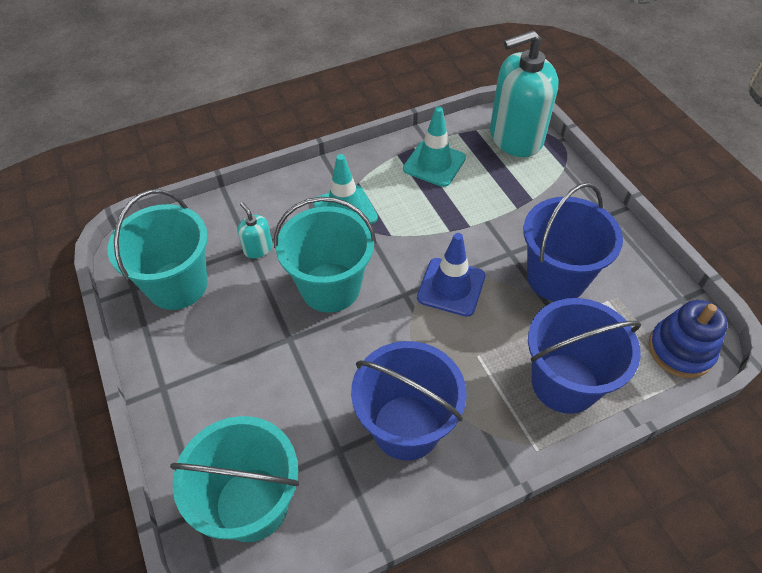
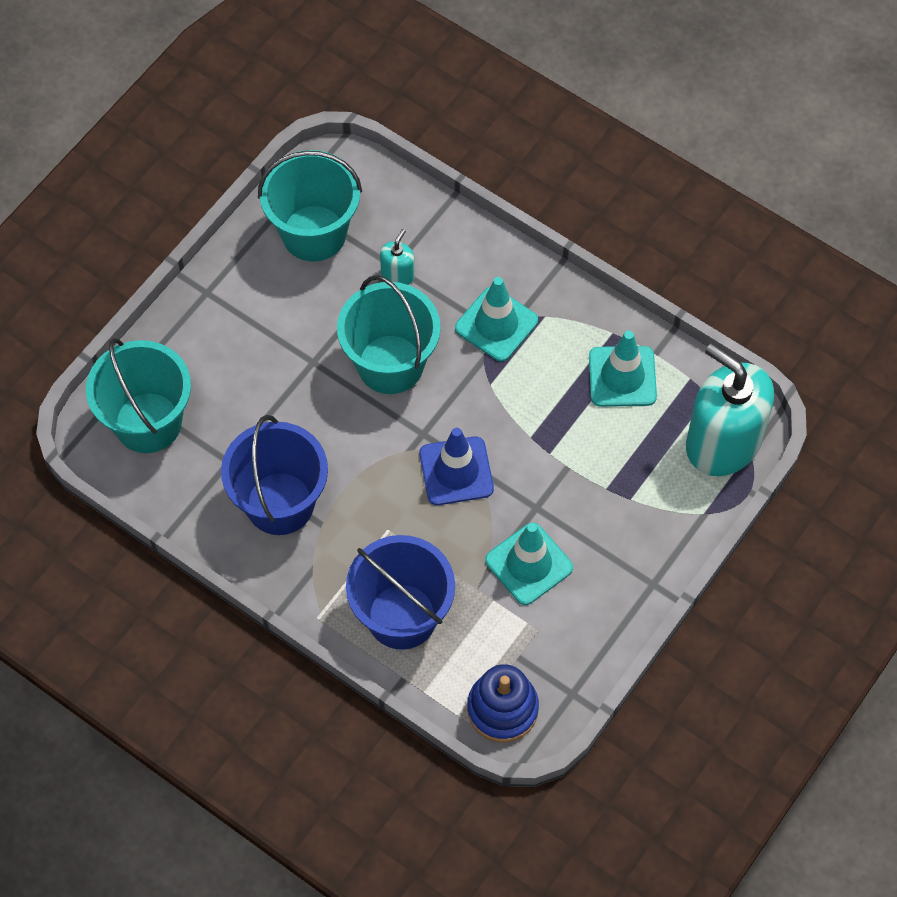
camera: 60 degrees right, 10 degrees up
(556, 277) = (529, 564): blue bucket -> turquoise traffic cone

